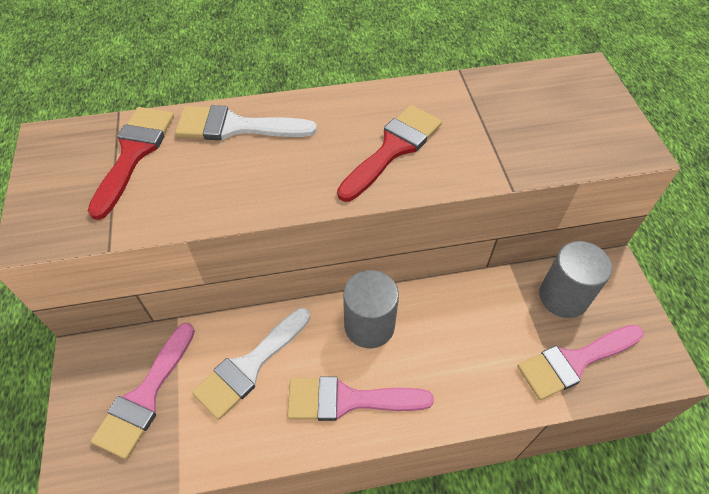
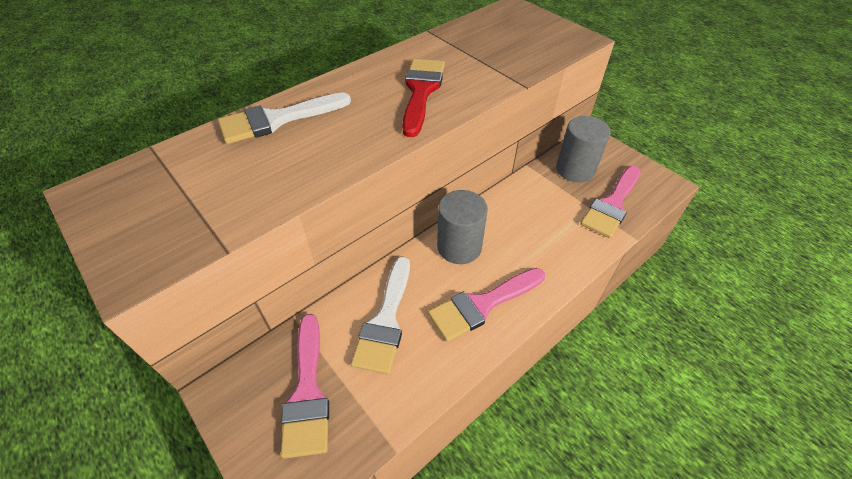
camera: 30 degrees left, 5 degrees down
(134, 153) = (193, 171): red brush -> none

